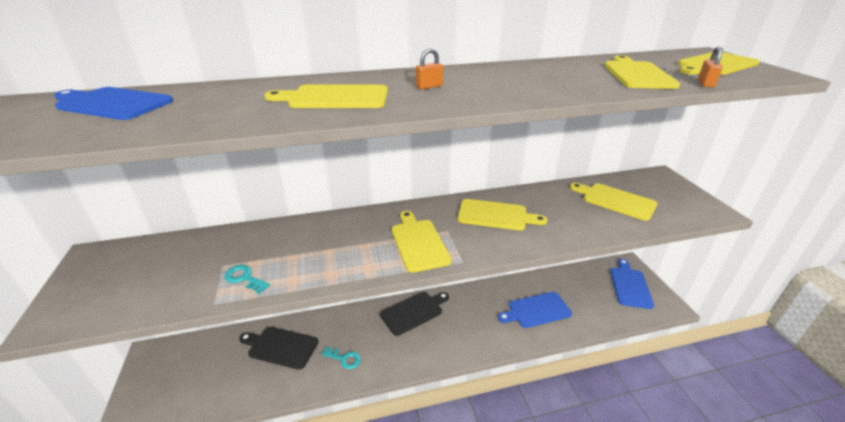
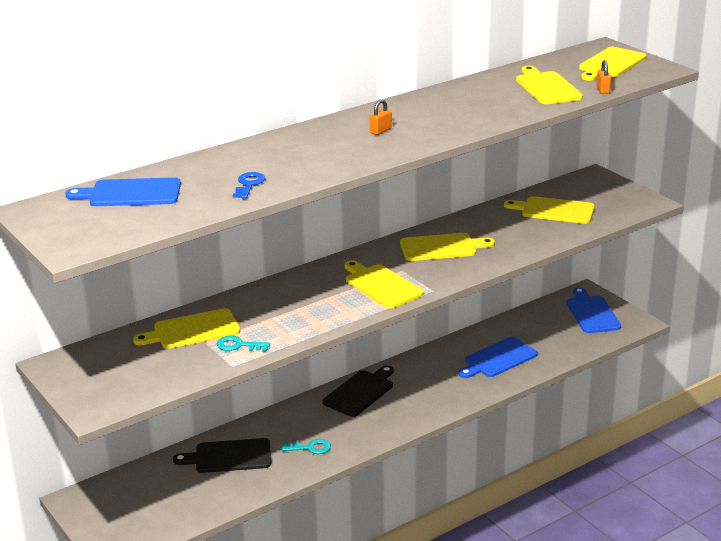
camera: 20 degrees left, 5 degrees down
(228, 114) = (249, 184): none -> blue key
(335, 97) = (313, 155): yellow cutting board -> yellow cutting board (192, 330)

